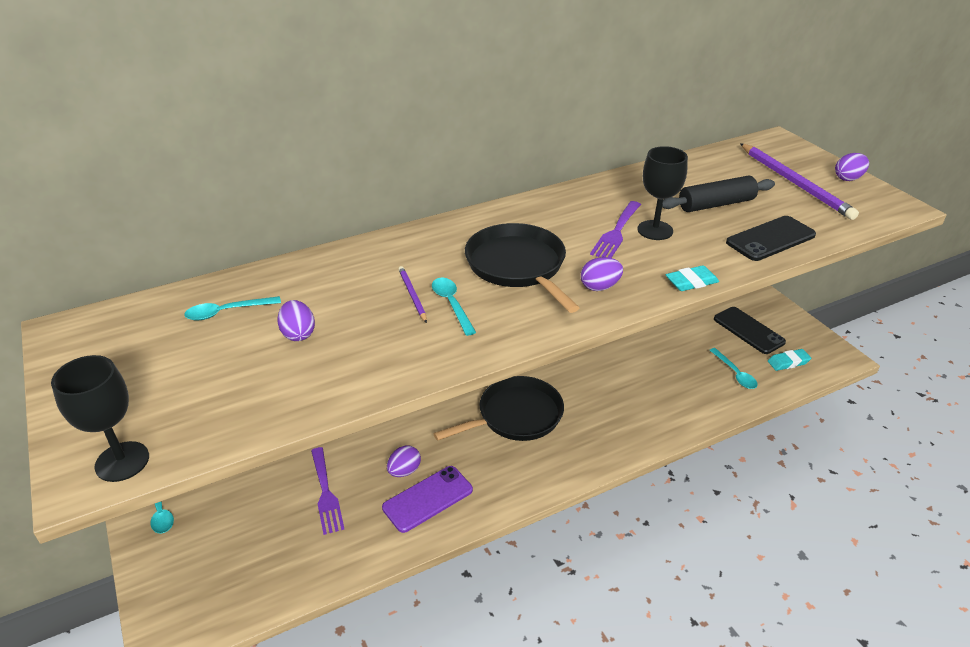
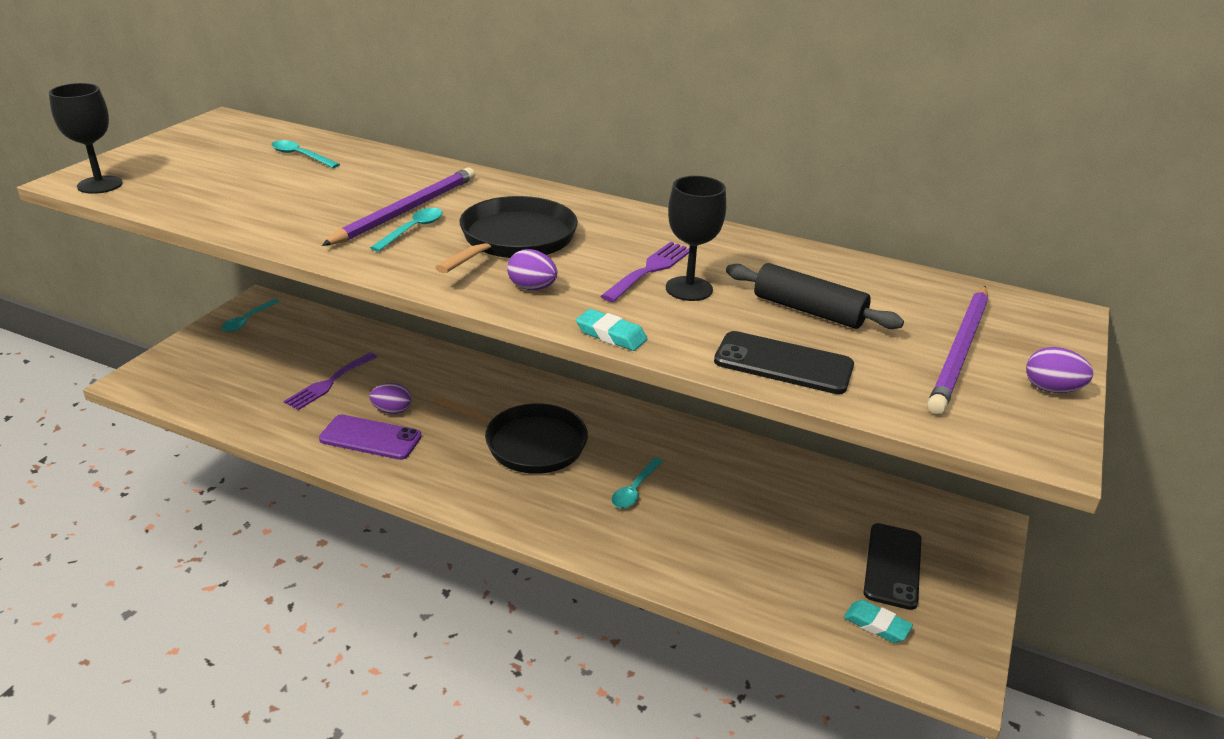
camera: 50 degrees right, 5 degrees down
(298, 334) = (300, 187): purple egg -> none
(412, 295) = (406, 210): purple pencil -> purple pencil, size x2.11
(616, 232) = (650, 269): purple fork -> purple fork turned 135 degrees clockwise
(735, 373) = (790, 581): turquoise spoon -> turquoise spoon (635, 489)

